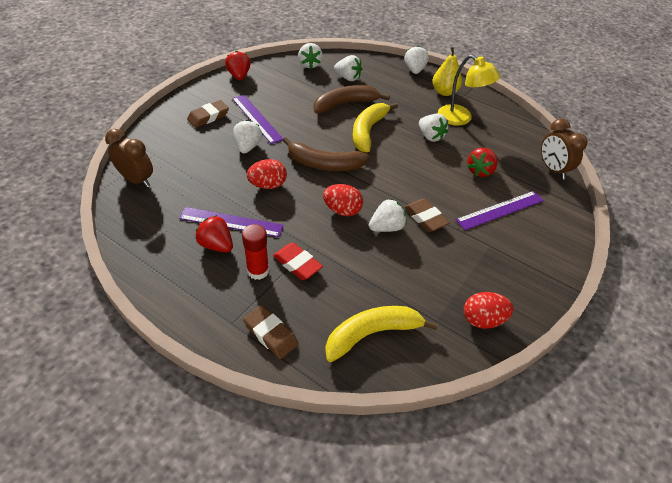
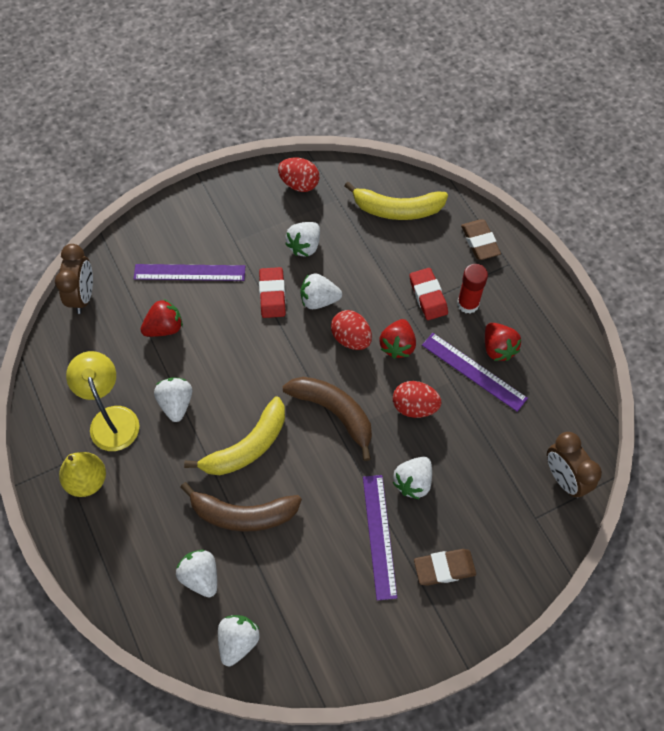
camera: 150 degrees left, 15 degrees up
(239, 76) = (364, 657): red strawberry -> red strawberry (397, 345)
(414, 70) = (87, 552): white strawberry -> white strawberry (304, 246)
(425, 218) = (272, 295): brown eraser -> red eraser

